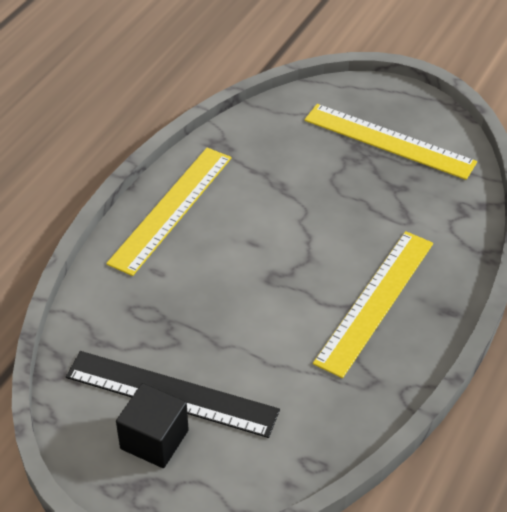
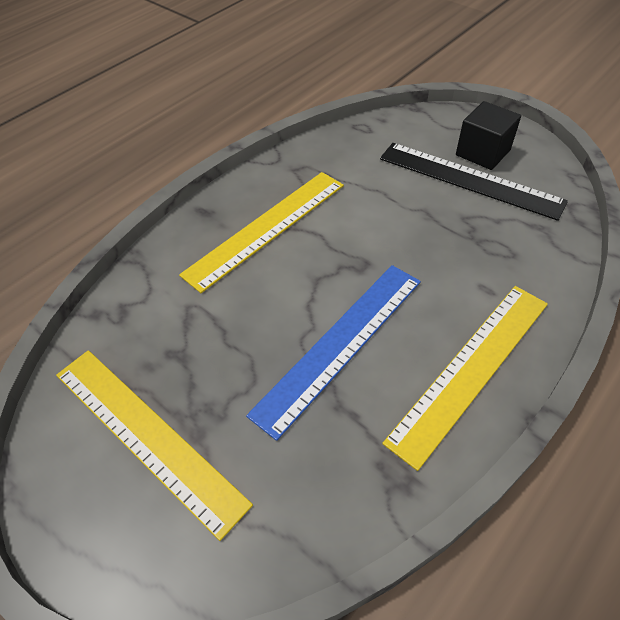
camera: 165 degrees left, 5 degrees up
(275, 211) = (340, 344): none -> blue ruler

